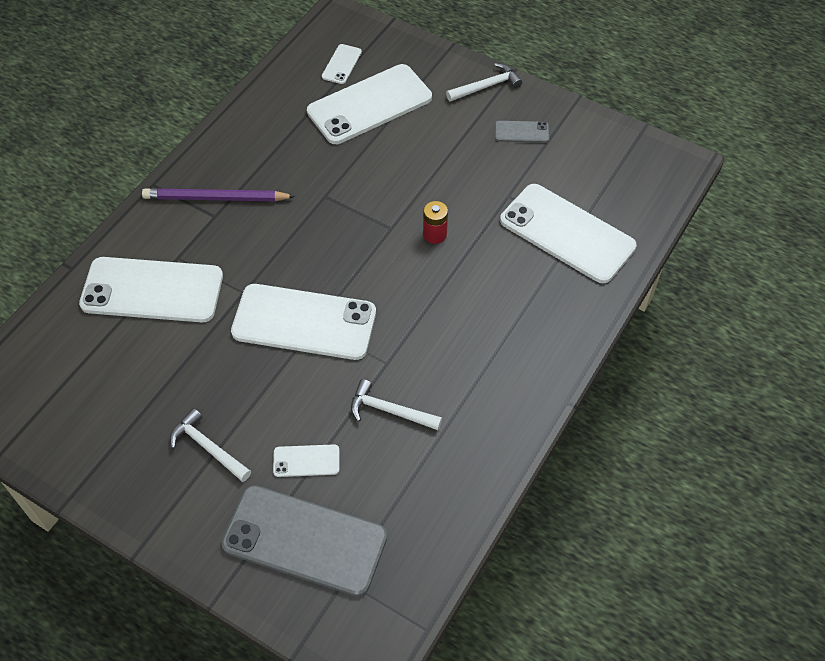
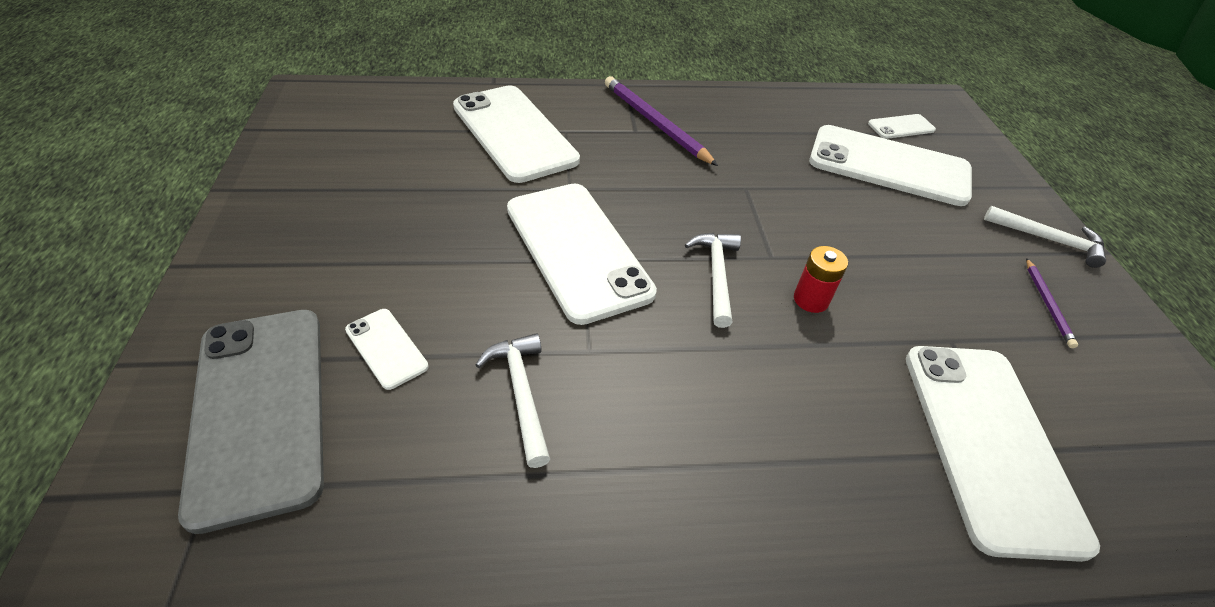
camera: 50 degrees right, 10 degrees down
(208, 447) = (352, 255): white hammer -> white hammer (716, 275)
(521, 132) = (1047, 304): grey phone -> purple pencil

